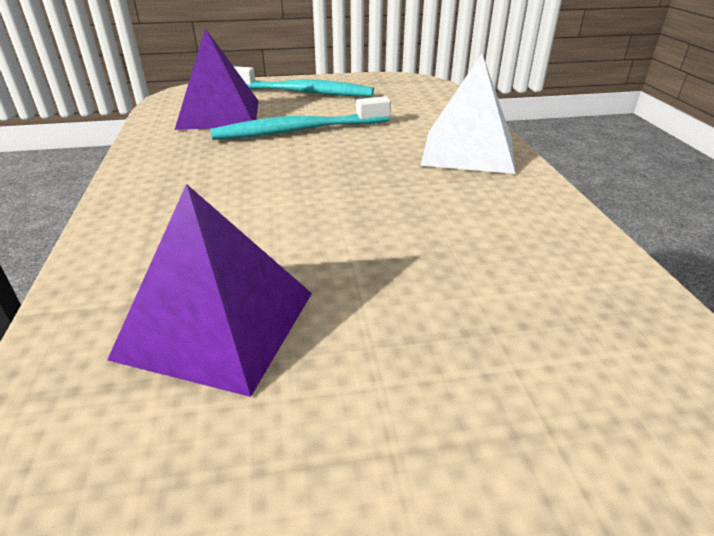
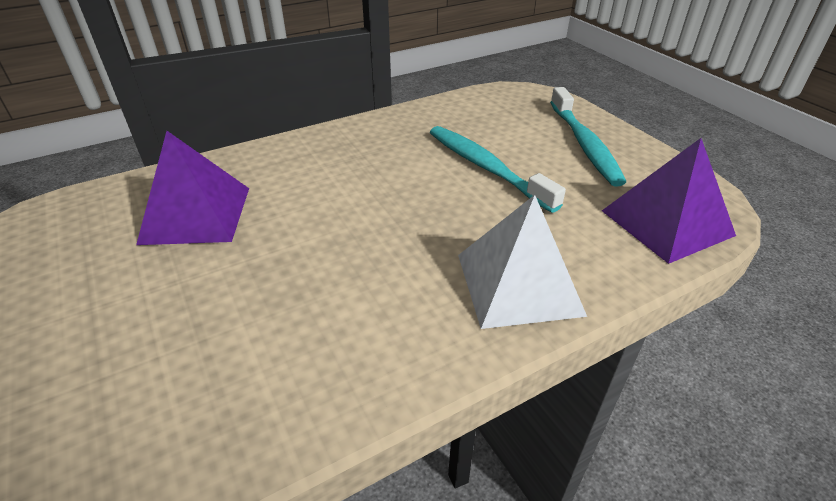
camera: 70 degrees right, 5 degrees up
(219, 114) = (489, 121): purple pyramid -> purple pyramid (667, 222)

